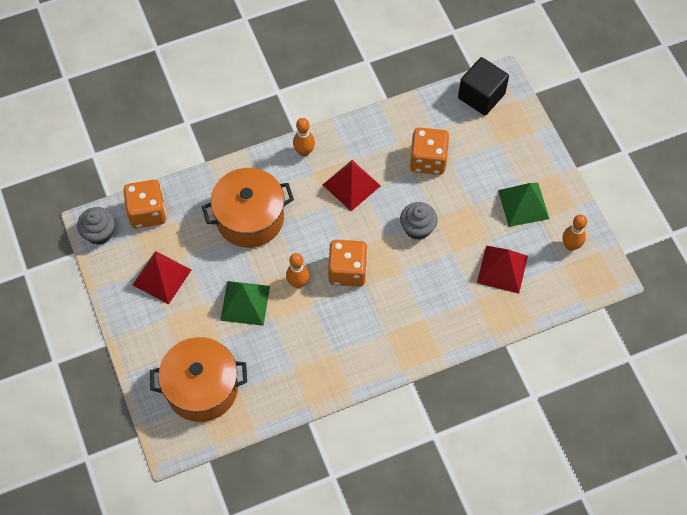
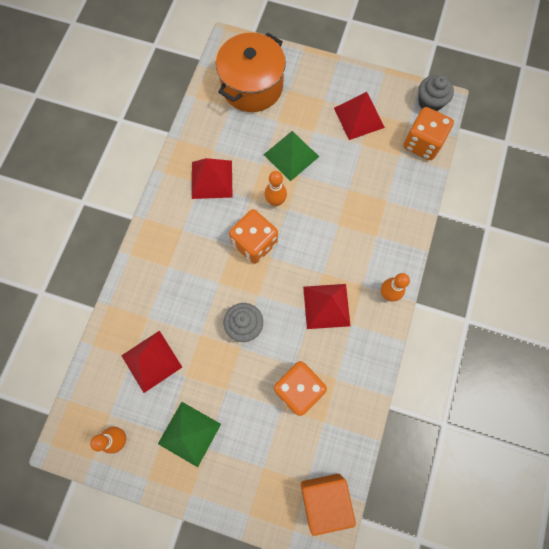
camera: 130 degrees right, 10 degrees up
(250, 218) = (359, 208): orange pot -> none
(322, 347) = (211, 179): none -> red pyramid
(481, 96) = (324, 499): black cube -> orange cube

